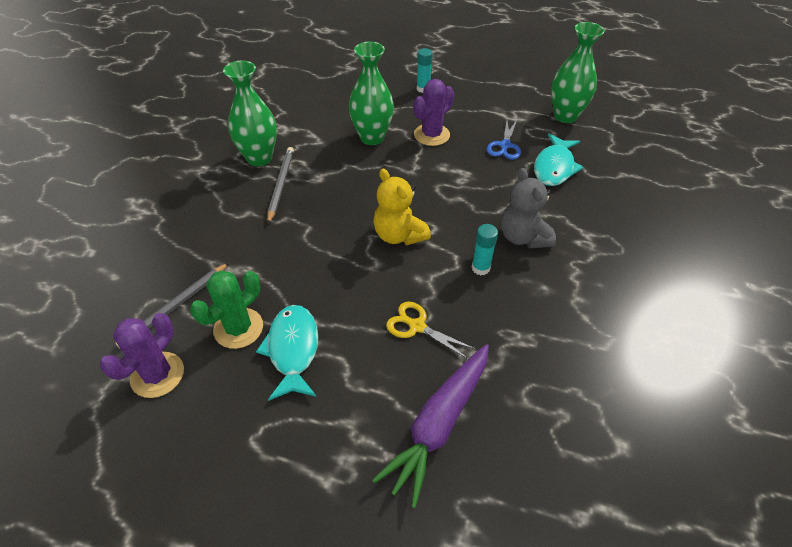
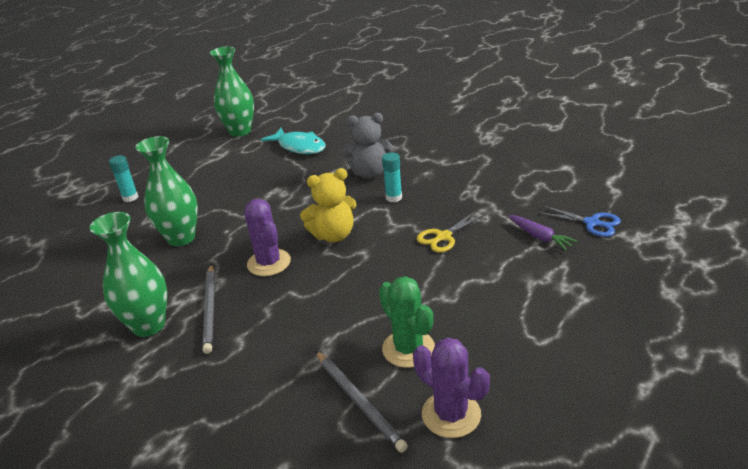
camera: 70 degrees left, 15 degrees down
(281, 185) = (210, 309): grey pencil -> grey pencil turned 120 degrees counterclockwise
(293, 350) = (447, 311): turquoise fish -> none
(431, 135) = (208, 201): purple cactus -> purple cactus (269, 263)
(439, 424) = (539, 237): purple carrot -> purple carrot, size x0.52
(505, 146) = (255, 165): blue scissors -> blue scissors (592, 223)

